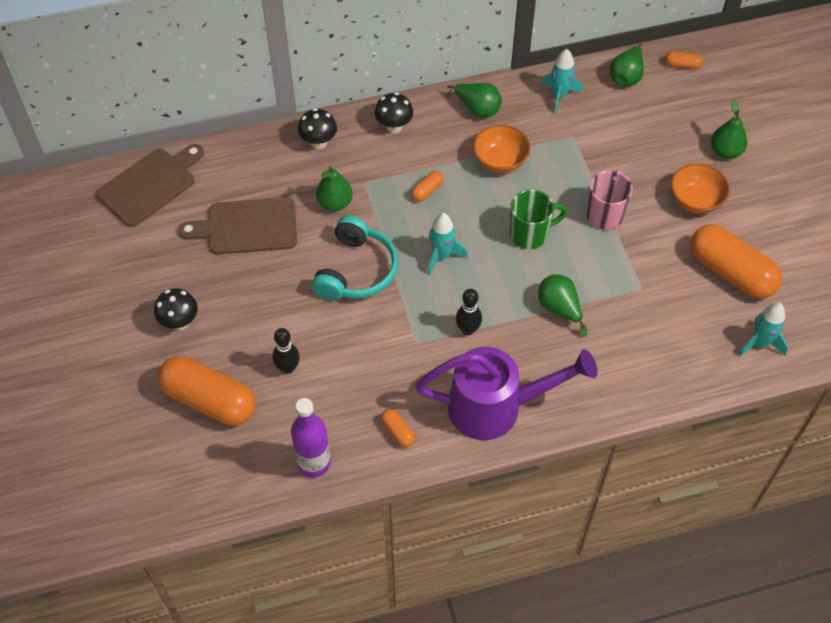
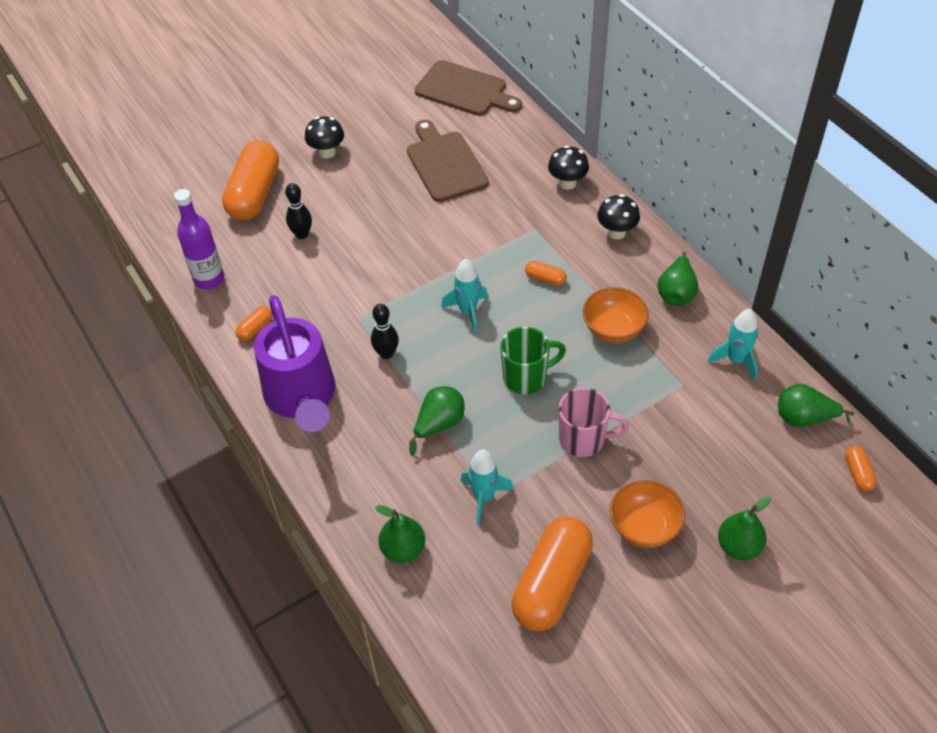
camera: 75 degrees right, 5 degrees down
(335, 203) = (499, 215): green pear -> green pear (403, 549)
(356, 271) = (425, 252): turquoise headphones -> none
(530, 234) = (526, 377): green mug -> green mug turned 75 degrees counterclockwise
(760, 343) = (459, 632): turquoise rocket -> turquoise rocket (484, 497)

